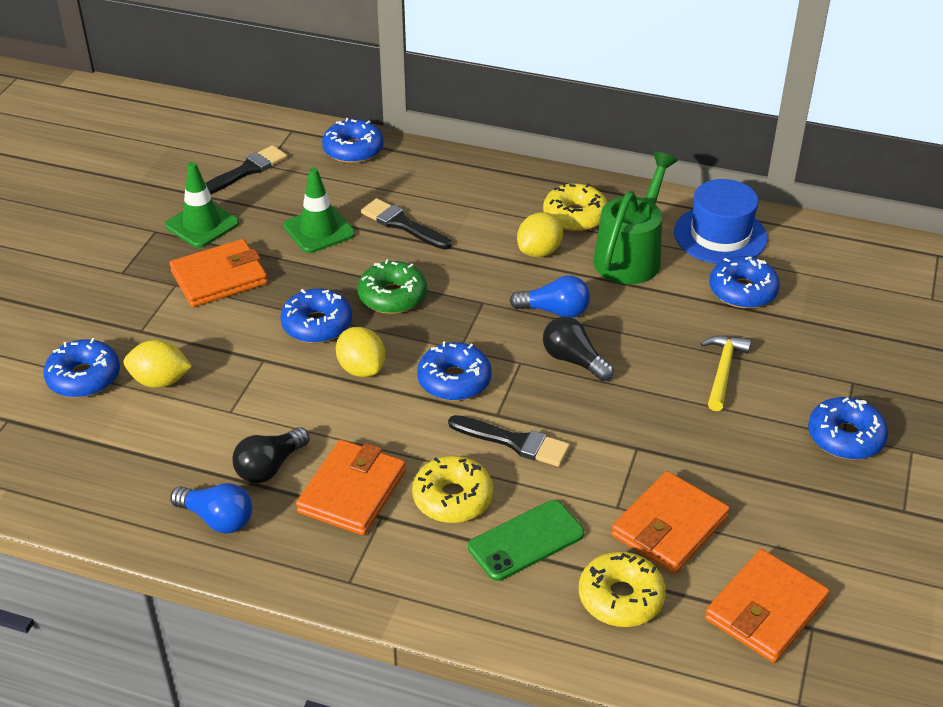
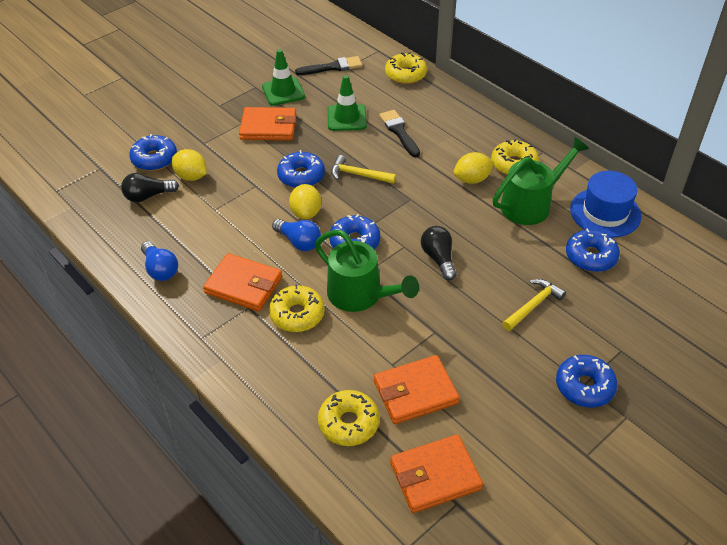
camera: 30 degrees right, 5 degrees up
(270, 467) = (210, 251): black light bulb -> black light bulb (148, 196)
(352, 491) = (244, 285): orange wallet -> orange wallet turned 60 degrees clockwise
(353, 150) = (405, 74): blue donut -> yellow donut
(392, 296) = (358, 175): green donut -> yellow hammer
(514, 442) = (361, 295): black brush -> green watering can
(526, 541) = (319, 360): green phone -> none
(554, 311) = (451, 222): blue light bulb -> blue light bulb (299, 242)

